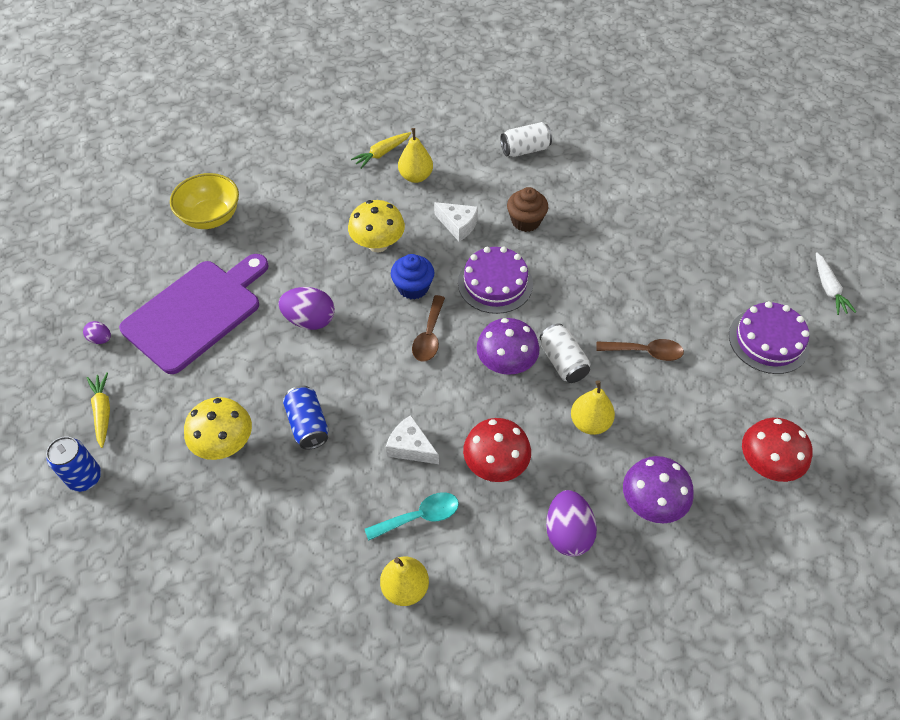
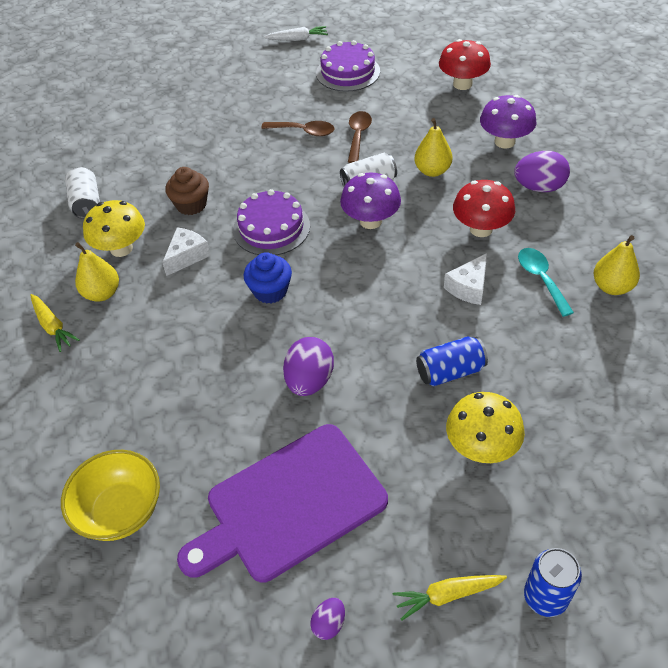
camera: 85 degrees left, 5 degrees down
(196, 312) = (289, 505): purple cutting board -> purple cutting board turned 75 degrees counterclockwise
(378, 244) = (202, 324): yellow mushroom -> yellow mushroom (121, 248)
(429, 335) = (335, 276): brown spoon -> brown spoon (303, 131)

